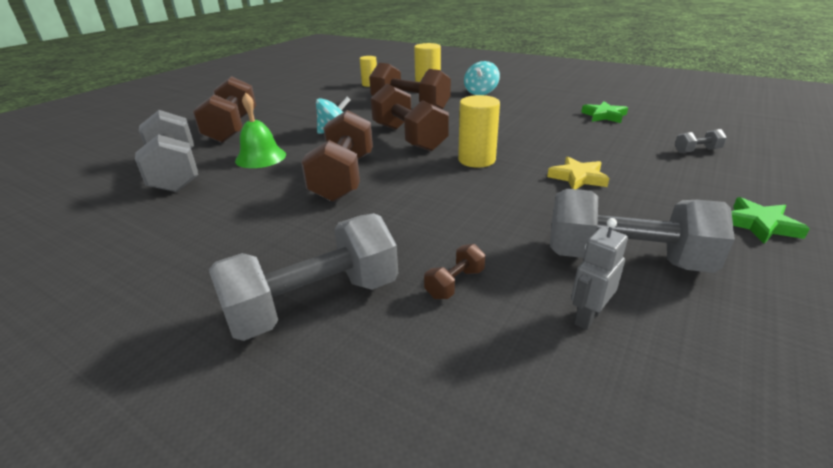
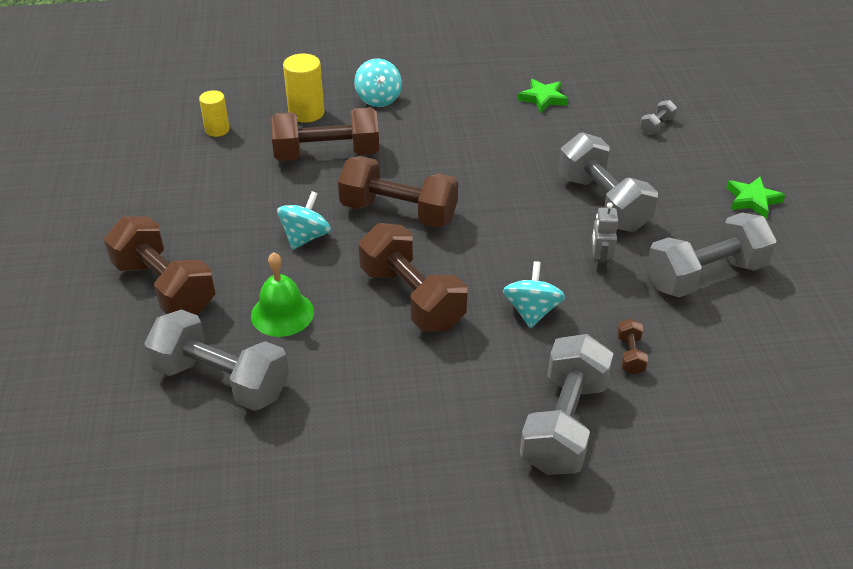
camera: 40 degrees left, 10 degrees up
(414, 217) = (532, 311): none -> turquoise spinning top
(476, 160) = (500, 217): yellow cylinder -> none
(578, 178) = (602, 202): yellow star -> grey dumbbell
(587, 317) = (725, 335): grey robot -> grey robot (599, 264)

